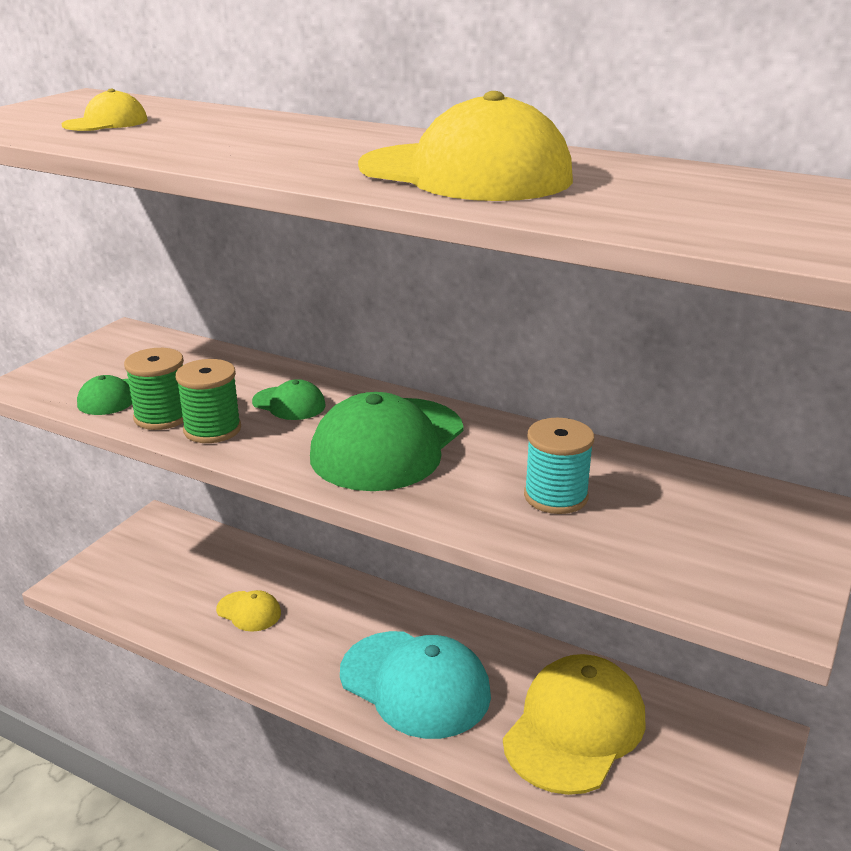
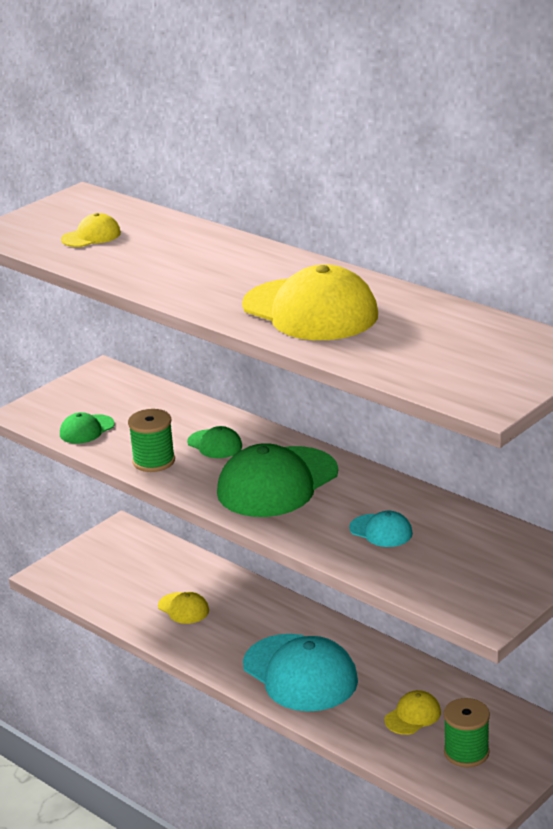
camera: 15 degrees right, 0 degrees up
(162, 416) = (119, 448): green spool -> green spool (466, 752)
(555, 496) = (381, 531): turquoise spool -> turquoise cap
(575, 728) = (413, 716): yellow cap -> yellow cap, size x0.47

